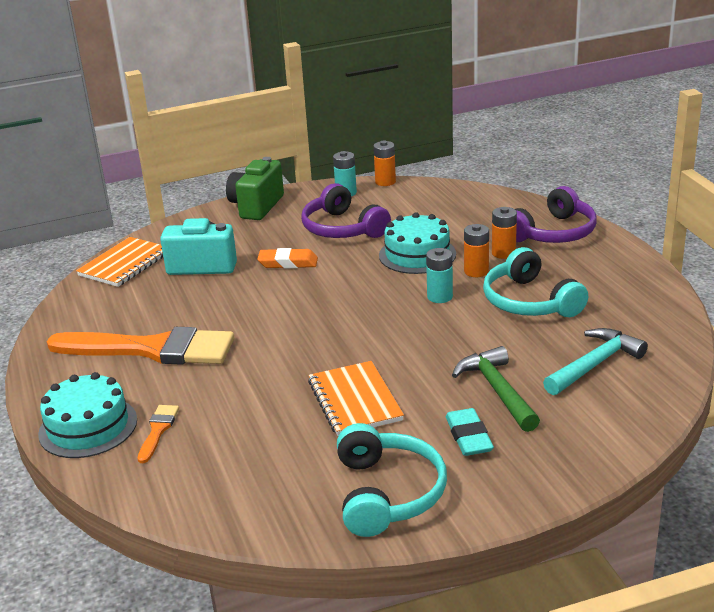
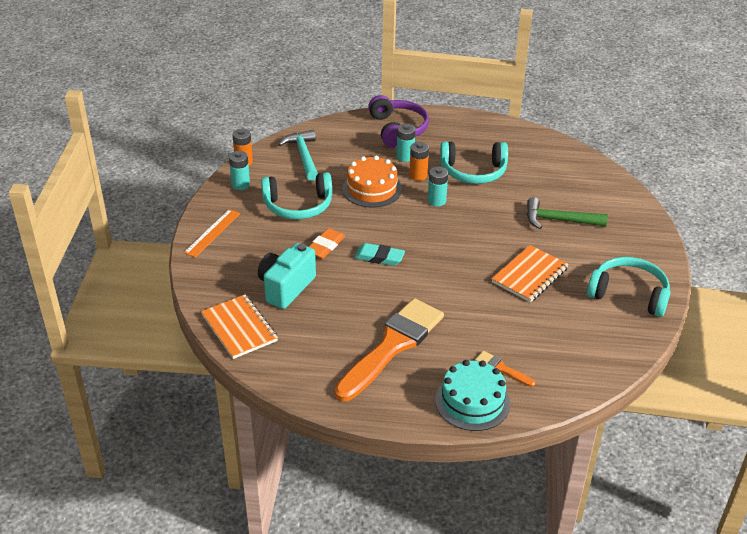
camera: 65 degrees left, 10 degrees up
(256, 206) = (212, 233): green camera -> orange ruler
(342, 228) = (298, 206): purple headphones -> turquoise headphones
(355, 400) = (529, 275): orange notebook -> orange notebook turned 60 degrees counterclockwise
(417, 254) = (372, 189): turquoise cake -> orange cake
(468, 437) = (596, 247): turquoise eraser -> turquoise eraser (379, 257)
(503, 253) = (405, 157): orange battery -> turquoise battery
(594, 364) = (559, 179): turquoise hammer -> turquoise hammer (303, 156)

